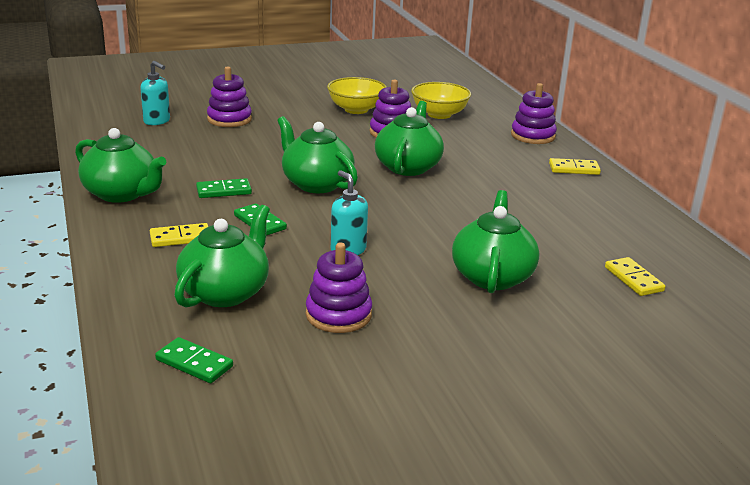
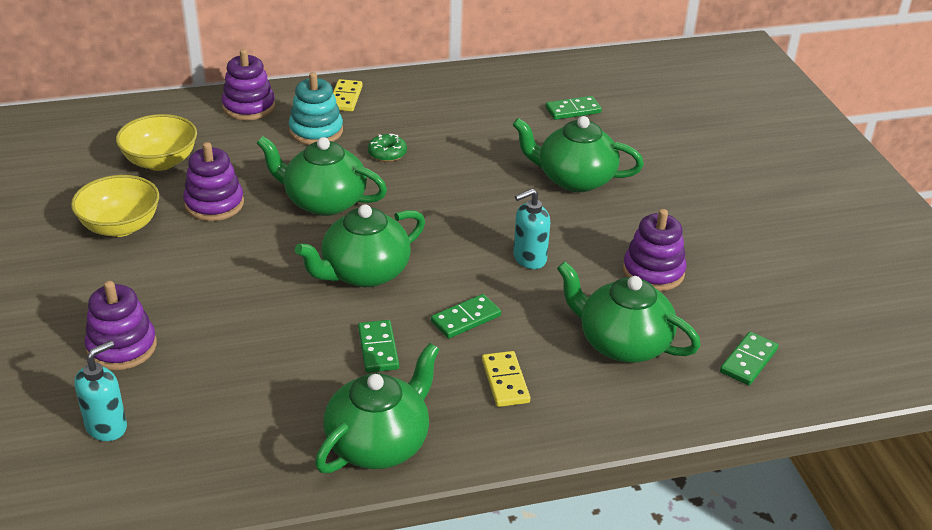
camera: 85 degrees left, 10 degrees up
(491, 188) = (387, 153): none -> green donut
(511, 160) = (316, 131): none -> turquoise stacking toy
(634, 279) = (573, 110): yellow domino -> green domino

